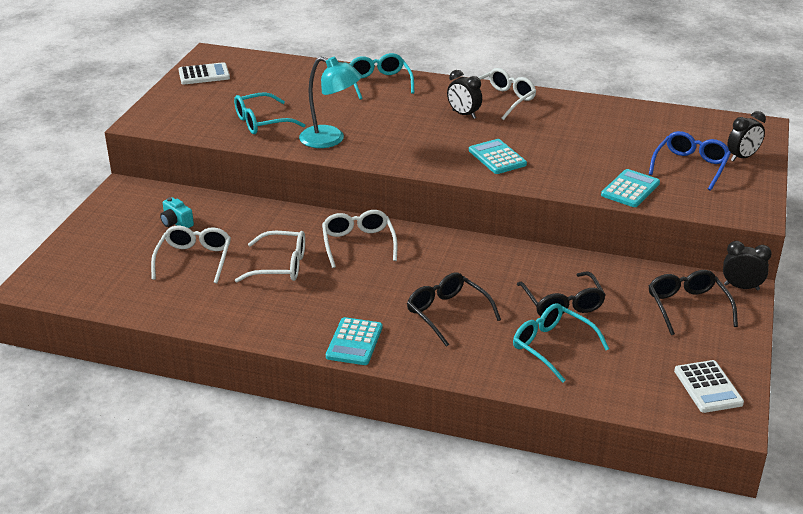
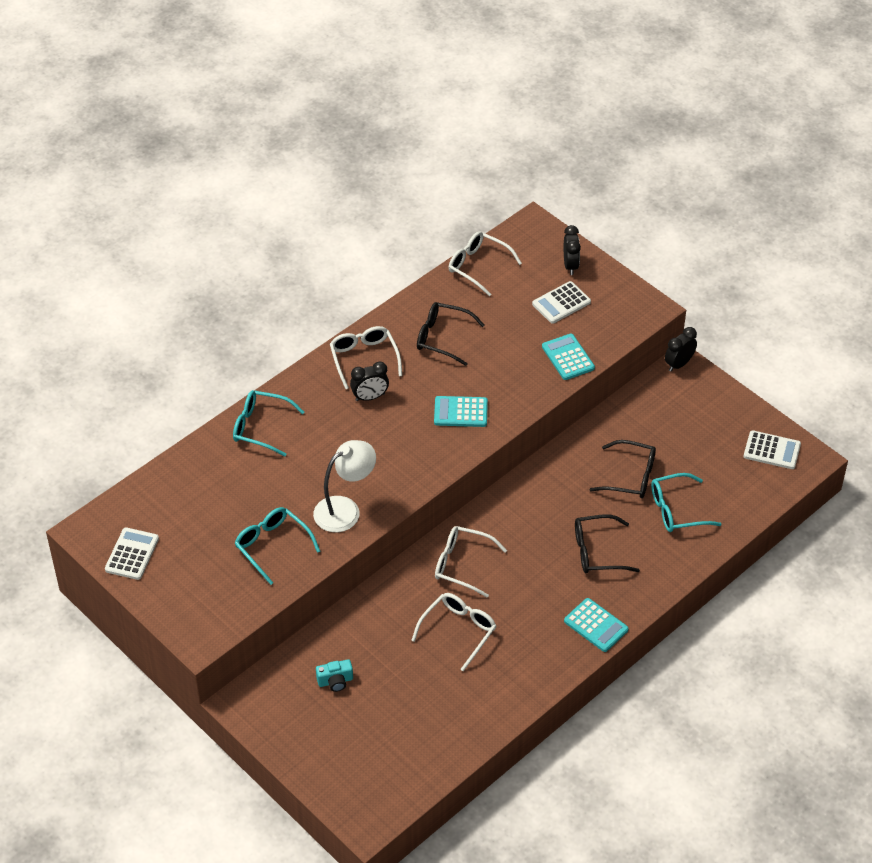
camera: 60 degrees left, 15 degrees up
(194, 259) = (407, 688): white glasses -> white glasses (478, 266)
(261, 122) = (272, 546): turquoise glasses -> turquoise glasses turned 135 degrees clockwise
(330, 140) = (345, 509): turquoise lamp -> white lamp
(687, 307) = (681, 408): black glasses -> black glasses (442, 338)
(690, 166) = (561, 303): blue glasses -> white calculator

